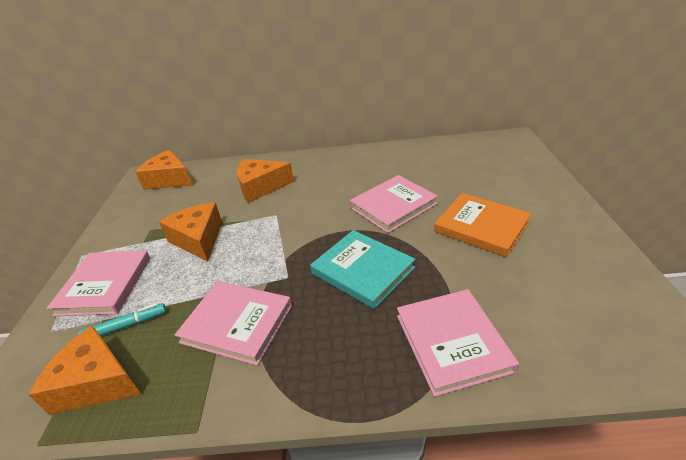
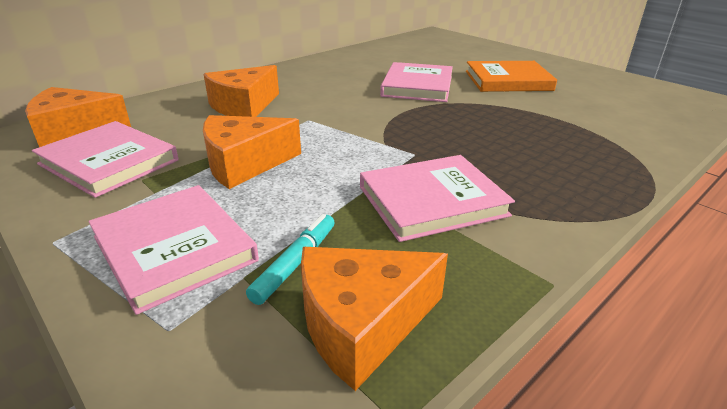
camera: 45 degrees left, 5 degrees down
(198, 239) = (244, 164): orange cheese -> orange cheese turned 45 degrees counterclockwise
(362, 270) = (473, 128): turquoise book -> none
(452, 342) = (611, 140): pink book -> pink book (109, 162)

